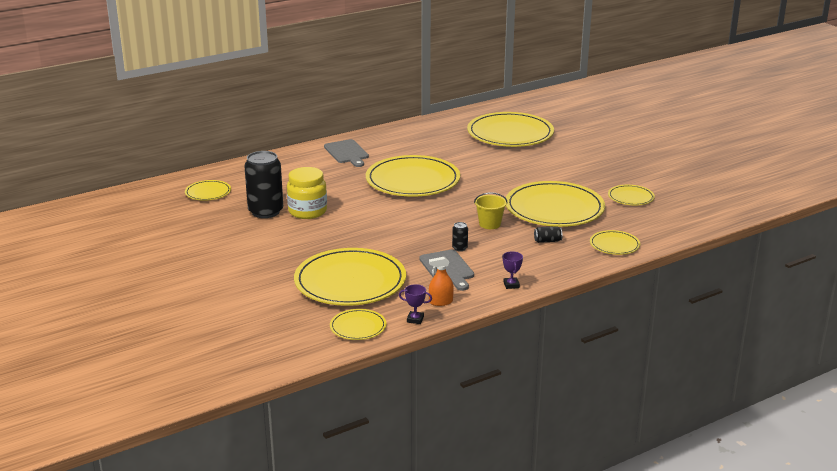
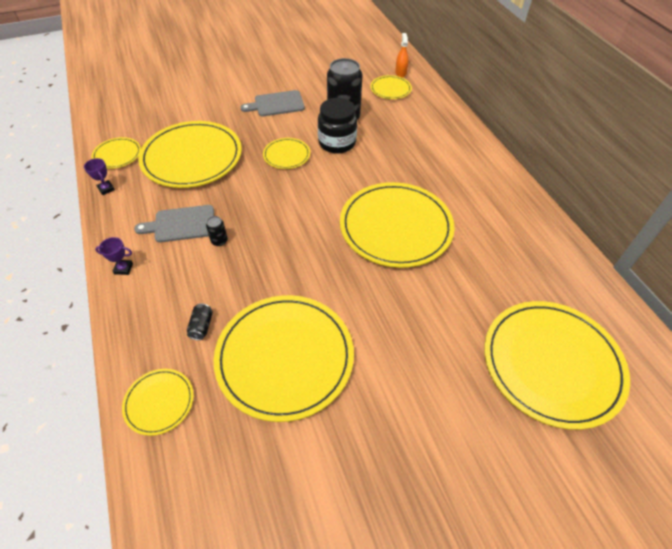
camera: 100 degrees right, 25 degrees up
(307, 211) = (337, 143): yellow jar -> black jar
(347, 153) = (478, 181): grey cutting board -> grey cutting board (276, 104)
(415, 319) = (106, 189): purple trophy -> purple trophy turned 60 degrees counterclockwise
(440, 302) = (124, 209): orange spray bottle -> orange spray bottle (400, 73)
(490, 224) = (264, 278): yellow bucket -> none
(630, 197) = (293, 480): yellow plate -> yellow plate (286, 155)

